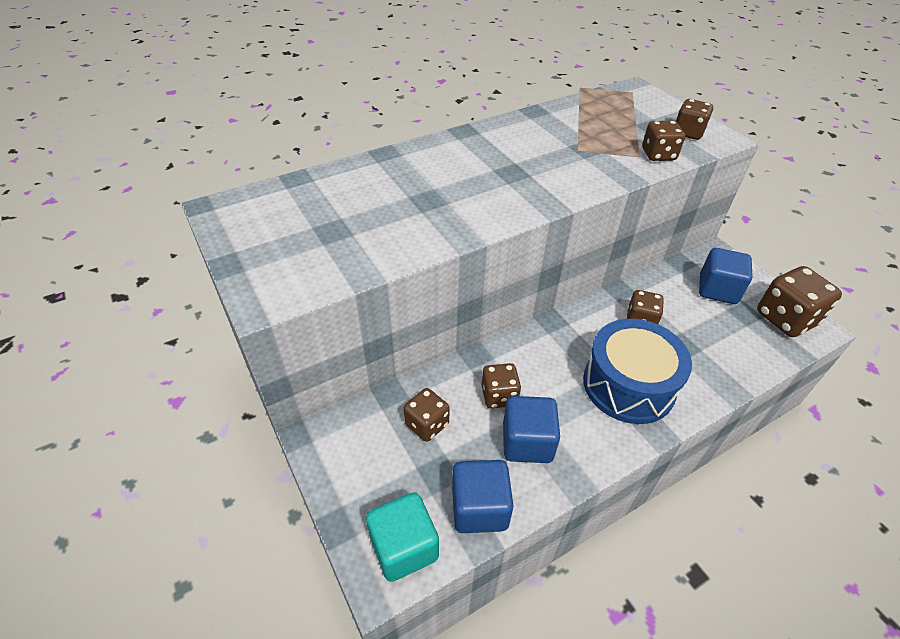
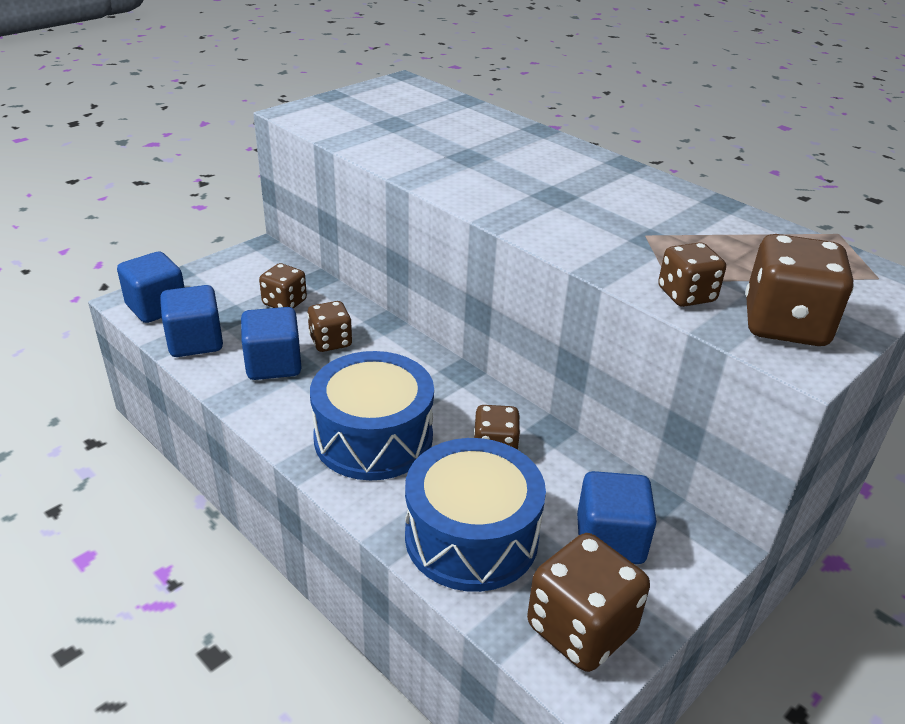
camera: 75 degrees right, 10 degrees down
(404, 547) = (157, 307): turquoise cube -> blue cube
(688, 133) = (785, 325): brown dice -> brown dice, size x1.64
(723, 350) = (471, 537): none -> blue drum

